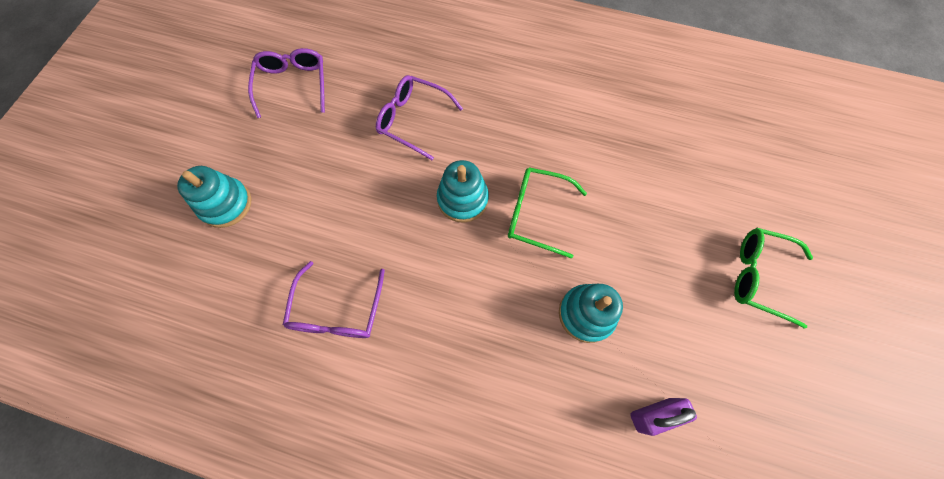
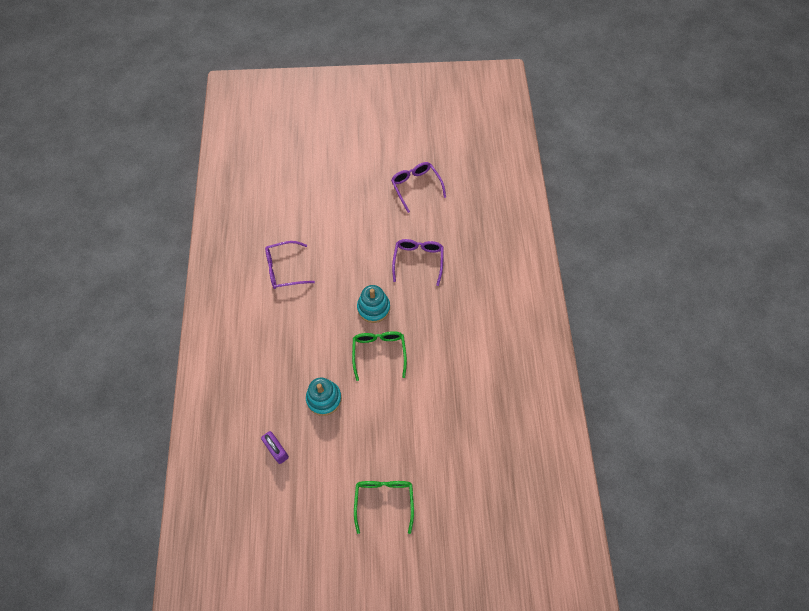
camera: 70 degrees right, 5 degrees down
(226, 204) = (325, 190): turquoise stacking toy -> none
(293, 85) = (416, 187): purple glasses -> purple glasses turned 90 degrees counterclockwise

